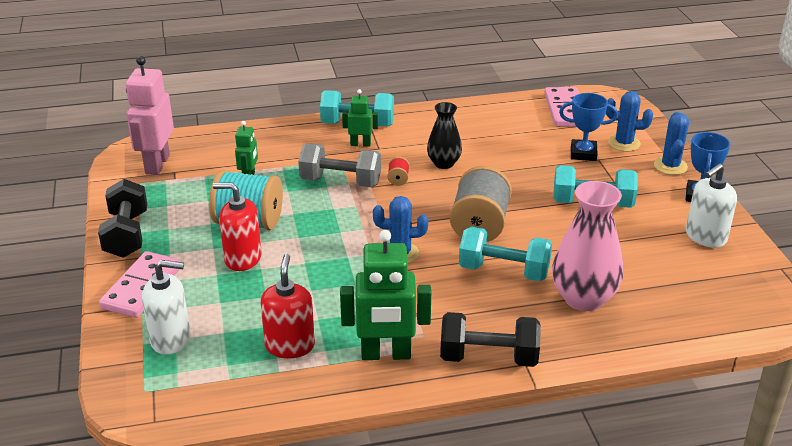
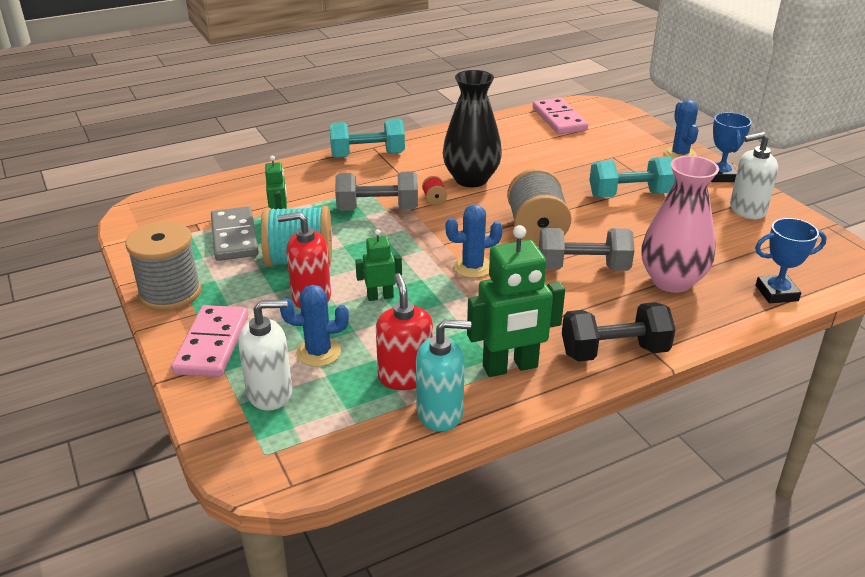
camera: 15 degrees left, 0 degrees up
(126, 235) = (170, 293): black dumbbell -> grey spool
(157, 164) = (173, 219): pink robot -> none
(202, 190) = (234, 237): none -> grey domino
(304, 384) = (440, 413): none -> turquoise soap dispenser
(360, 144) = (380, 172): green robot -> green robot (380, 297)
(444, 163) = (471, 179): black vase -> black vase, size x1.66
(504, 271) = (583, 268): turquoise dumbbell -> grey dumbbell
(583, 153) = (596, 154): blue trophy -> blue trophy (776, 293)
(624, 143) = (627, 141): blue cactus -> blue cactus (318, 352)
(705, 237) = (747, 210): white soap dispenser -> white soap dispenser turned 45 degrees clockwise

